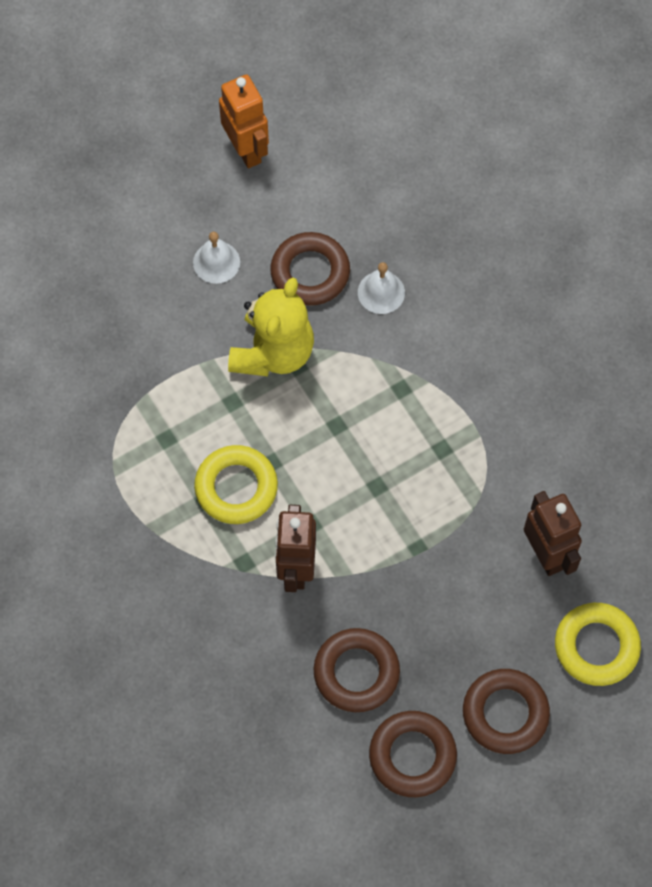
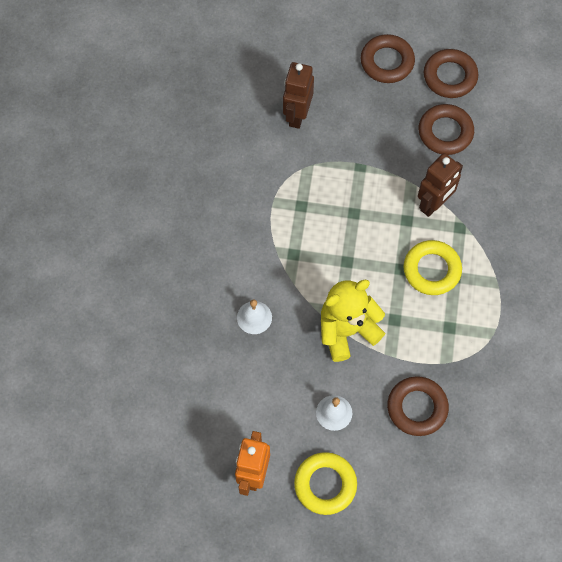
camera: 140 degrees left, 0 degrees up
(310, 272) = (284, 361): brown ring -> brown ring (417, 408)
(596, 646) = (314, 57): yellow ring -> yellow ring (325, 484)

